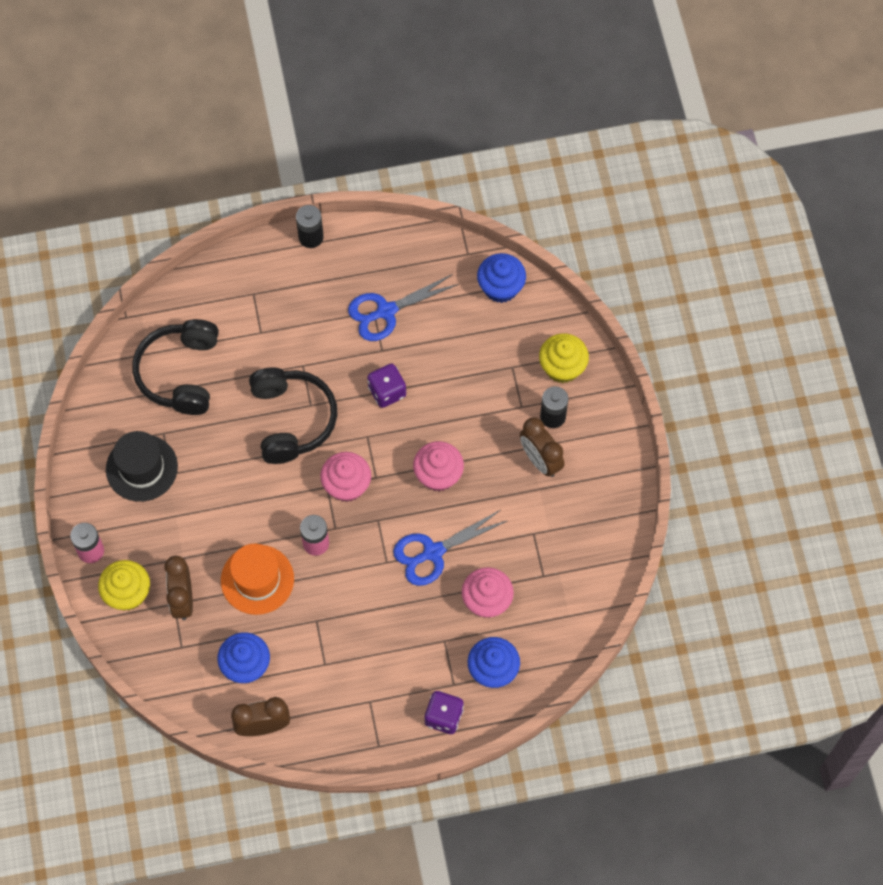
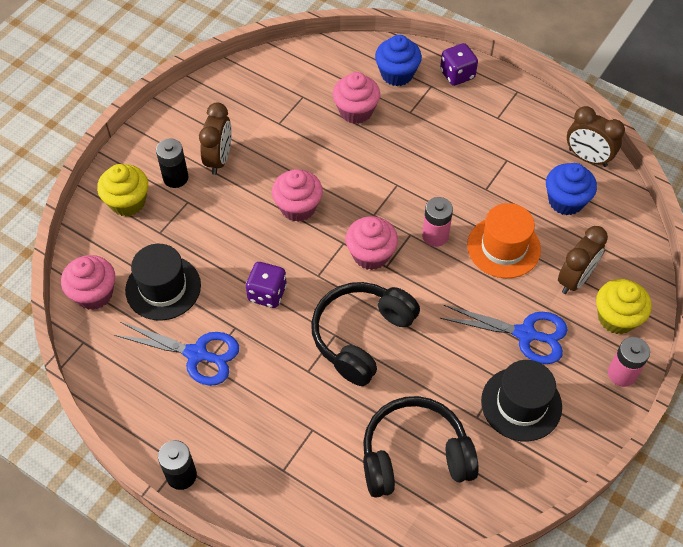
camera: 135 degrees left, 10 degrees down
(180, 373) = (414, 456): black headphones -> black headphones turned 150 degrees counterclockwise
(433, 552) = (358, 165): blue scissors -> blue scissors (525, 334)
(461, 332) = (163, 288): none -> black hat
(500, 287) = (94, 294): blue cupcake -> pink cupcake

